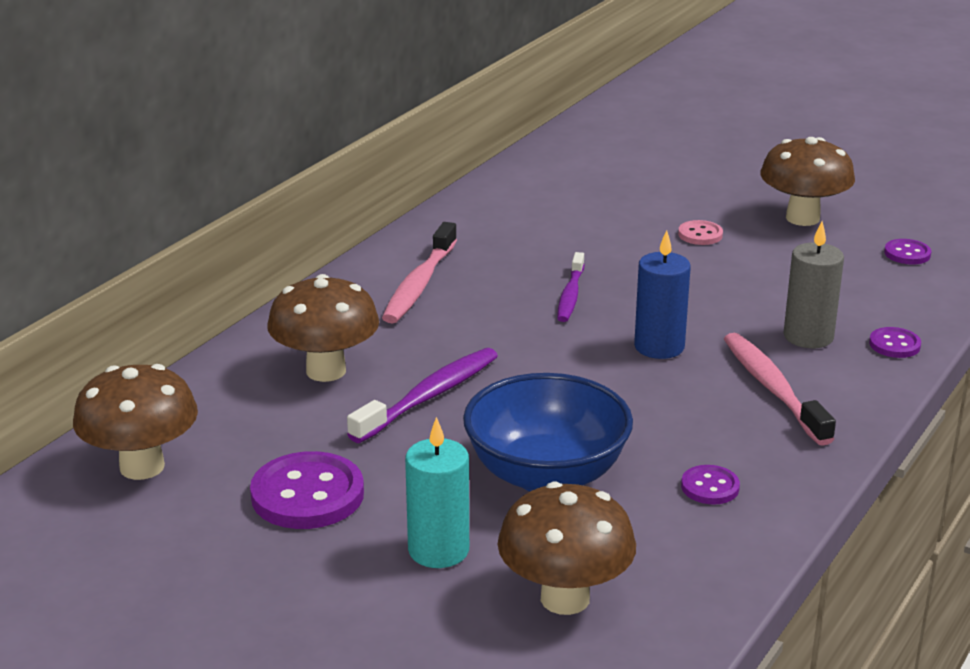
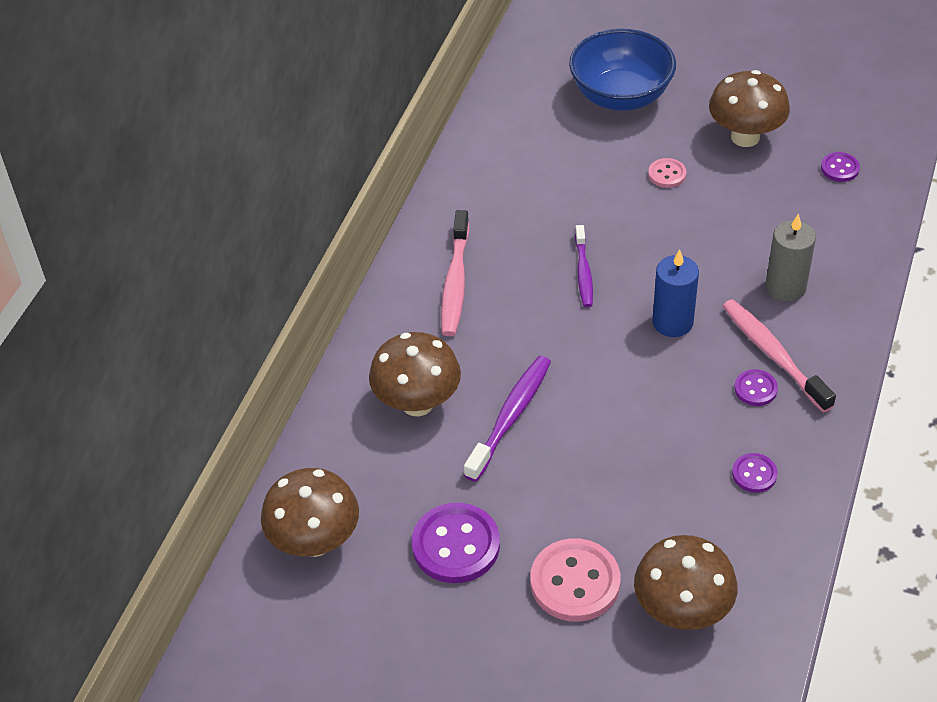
camera: 10 degrees left, 20 degrees up
(438, 550) = (575, 582): turquoise candle -> pink button
(546, 475) = (629, 486): blue bowl -> blue bowl (621, 96)
(894, 345) = (854, 284): purple button -> purple button (755, 389)

